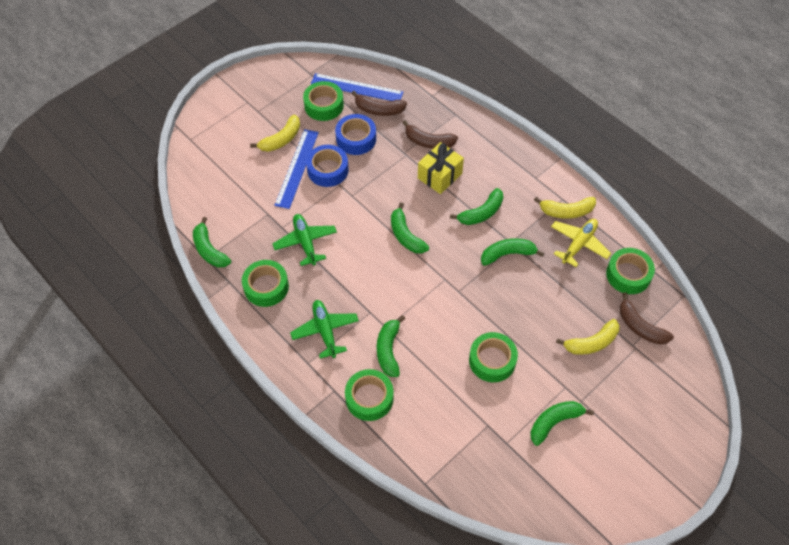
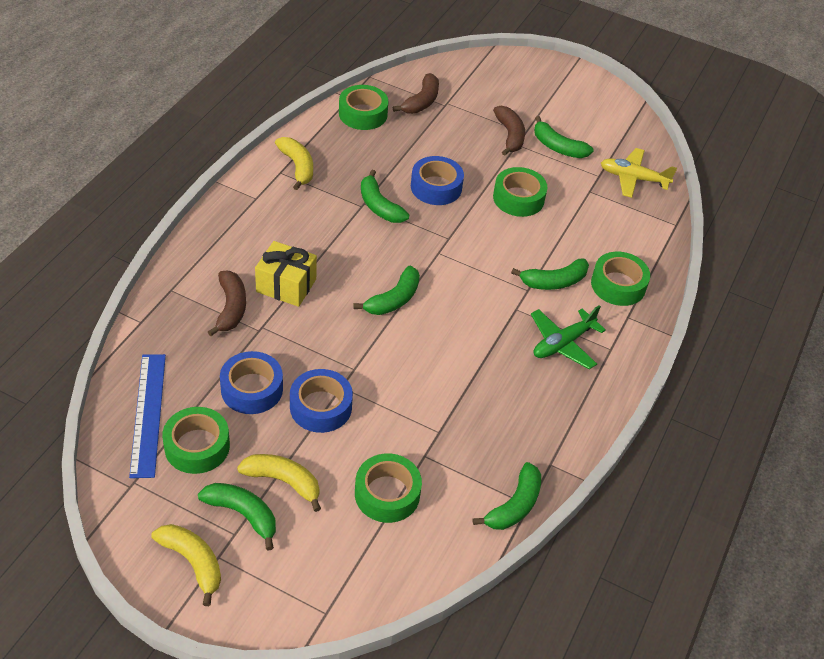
camera: 115 degrees left, 10 degrees down
(266, 287) = (536, 420): green tape -> green tape (387, 494)
(297, 168) = (331, 445): blue ruler -> none
(305, 242) = (451, 398): green plane -> none
(379, 110) = (186, 376): brown banana -> brown banana (510, 135)
(481, 213) = (329, 237): green banana -> green banana (243, 514)
(521, 301) = (436, 187): none -> blue tape
(579, 244) = (339, 152): yellow plane -> yellow plane (633, 178)
(591, 343) = (458, 131): yellow banana -> yellow banana (193, 562)

